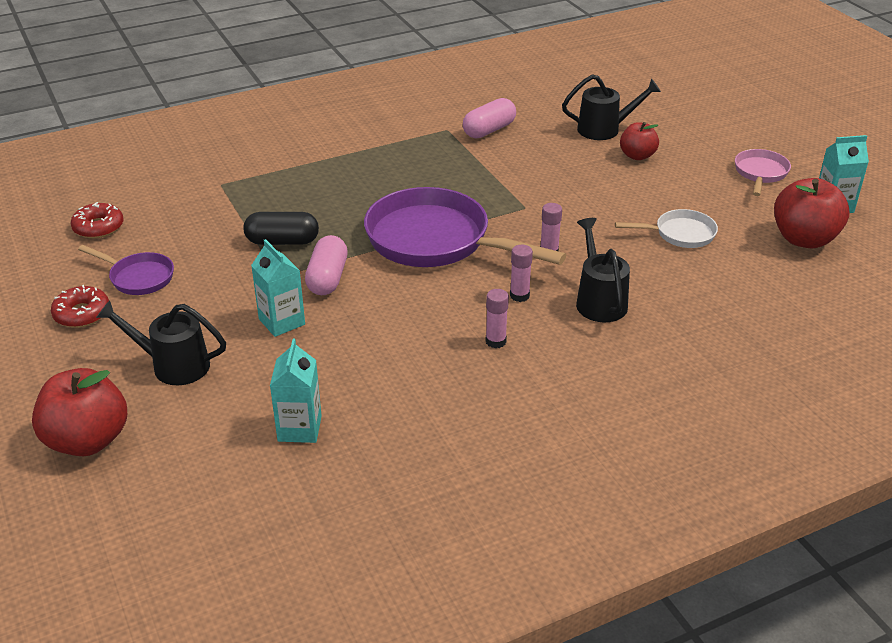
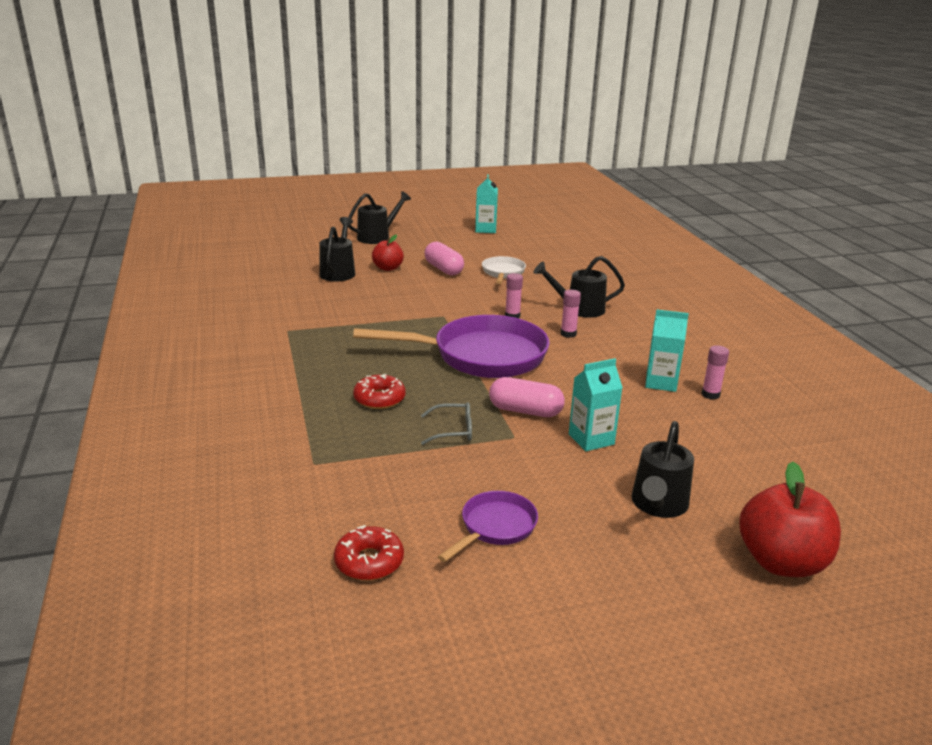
camera: 80 degrees left, 10 degrees down
(82, 314) = (561, 572): red donut -> red donut (379, 399)
(282, 241) = (453, 430): black capsule -> grey glasses
(299, 428) = (741, 440): turquoise carton -> turquoise carton (661, 382)
(436, 241) = (481, 356): purple pan -> purple pan turned 135 degrees counterclockwise
(489, 130) = (304, 313): pink capsule -> pink capsule (444, 269)
(495, 341) = (625, 349): pink glue stick -> pink glue stick (710, 394)
(732, 134) = (377, 237): none -> black watering can
(760, 173) = (436, 239): pink pan -> none
(804, 239) = (521, 243): red apple -> none

